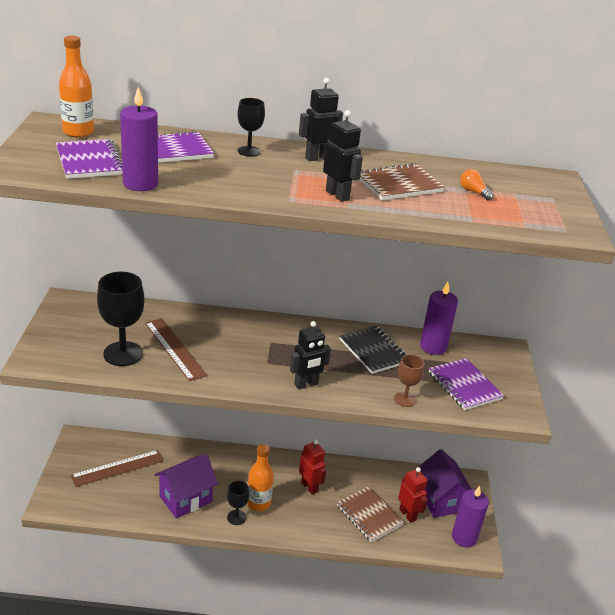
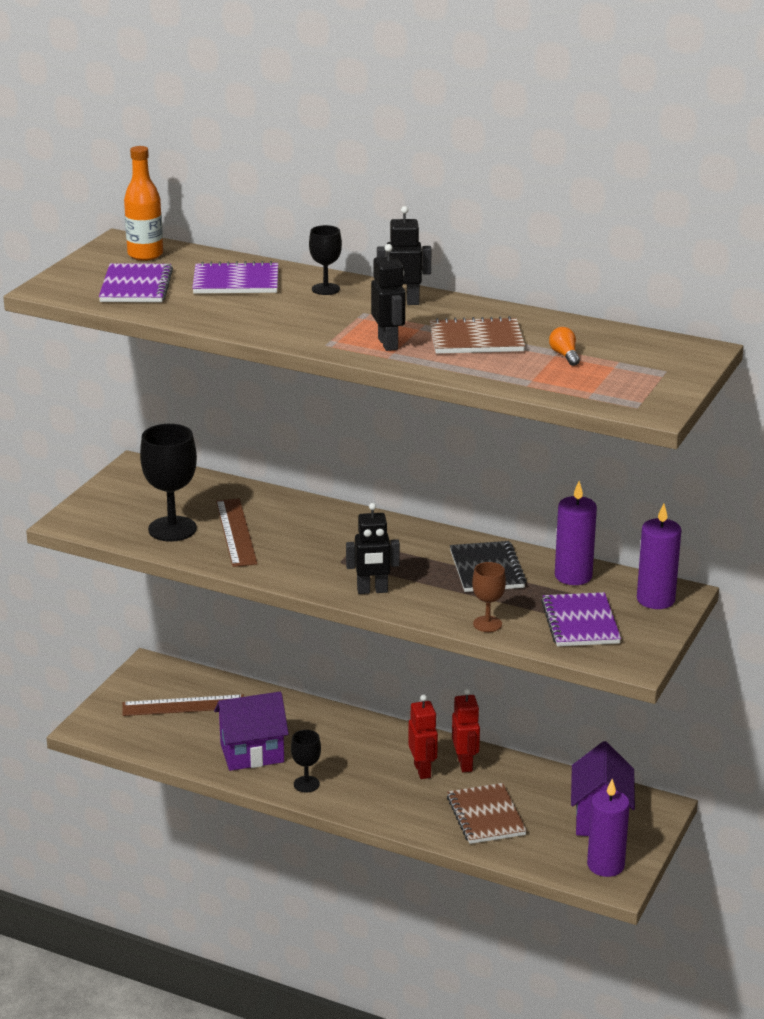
camera: 25 degrees right, 5 degrees down
(140, 184) = (174, 313): purple candle -> purple candle (655, 599)
(258, 503) = (343, 775): orange bottle -> none
(408, 514) = (541, 825): red robot -> red robot (465, 764)

